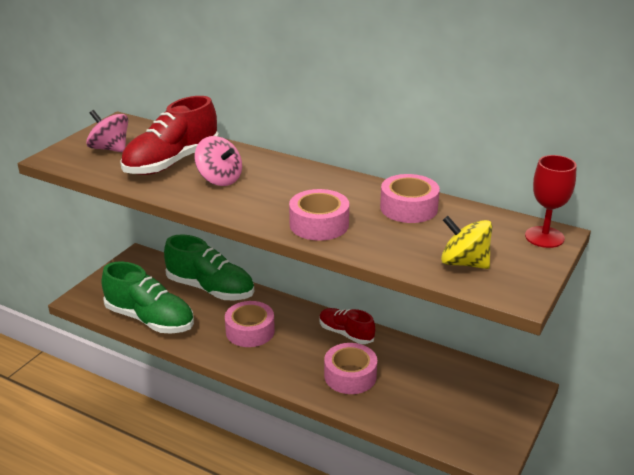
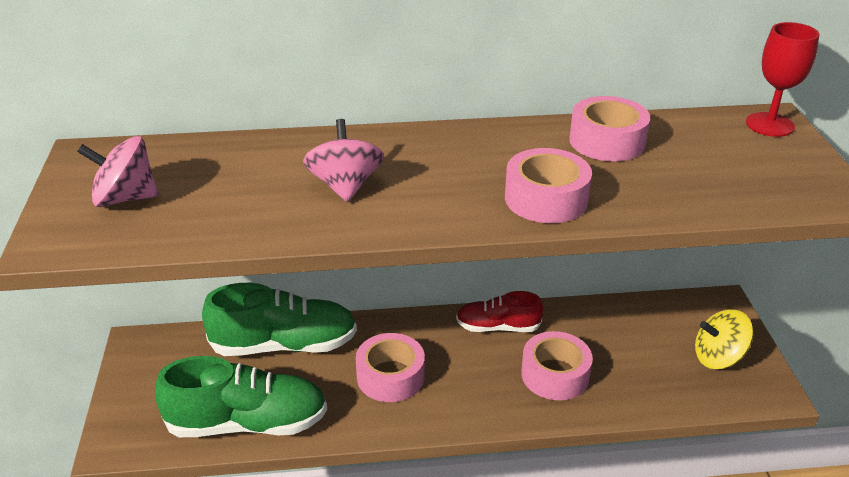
camera: 35 degrees left, 5 degrees up
(172, 162) = (247, 186): red shoe -> none
(219, 179) = (345, 186): pink spinning top -> pink spinning top turned 105 degrees counterclockwise
(464, 263) = (747, 183): yellow spinning top -> yellow spinning top (718, 357)

